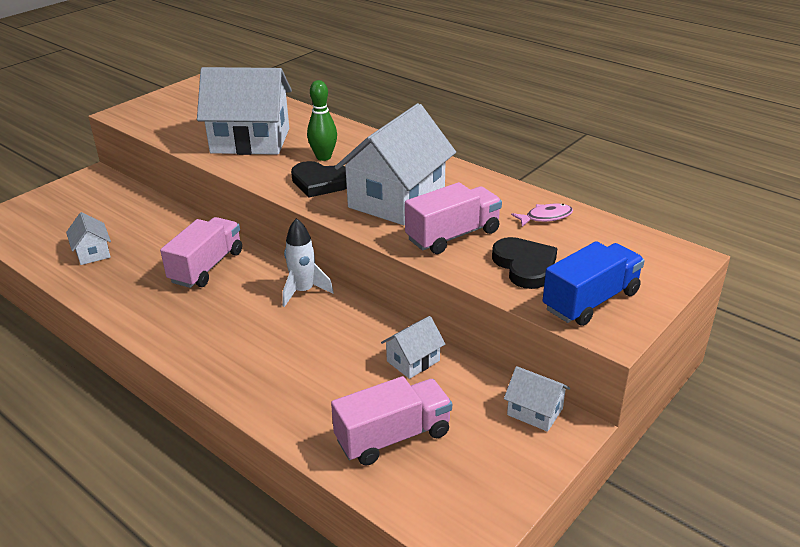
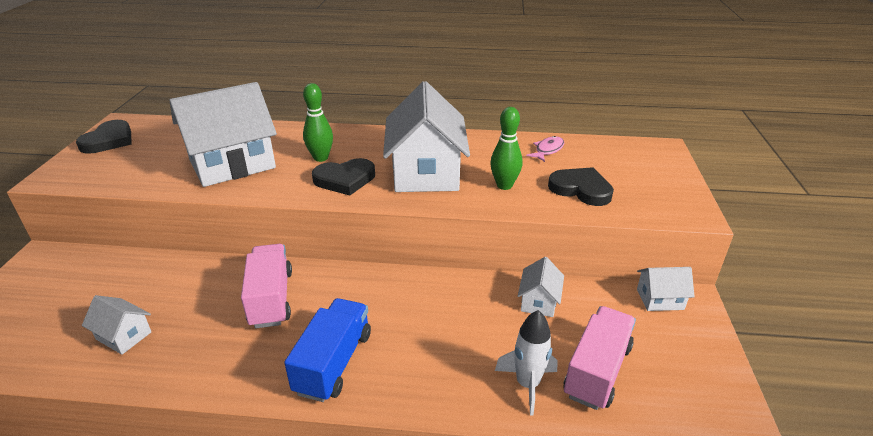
camera: 35 degrees left, 0 degrees up
(186, 94) = (109, 140): none -> black heart
(303, 291) = (387, 283): white rocket -> white rocket (527, 384)
(453, 235) = (504, 185): pink truck -> green bowling pin
(590, 301) = (652, 198): blue truck -> blue truck (333, 363)

